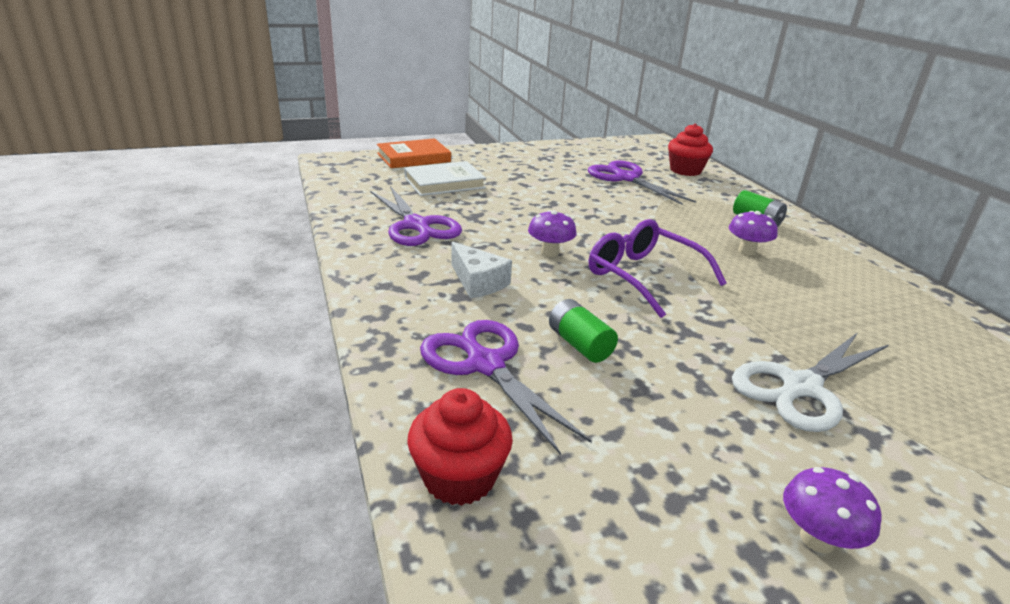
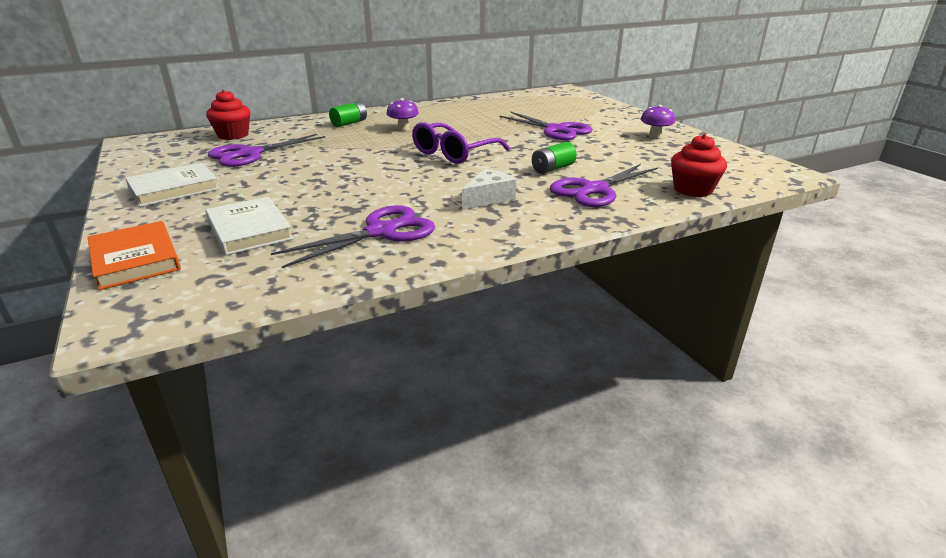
camera: 95 degrees left, 0 degrees up
(537, 159) = (174, 189): none -> white book
(550, 252) = (425, 178): purple mushroom -> none
(800, 387) = (556, 130): white scissors -> purple scissors

